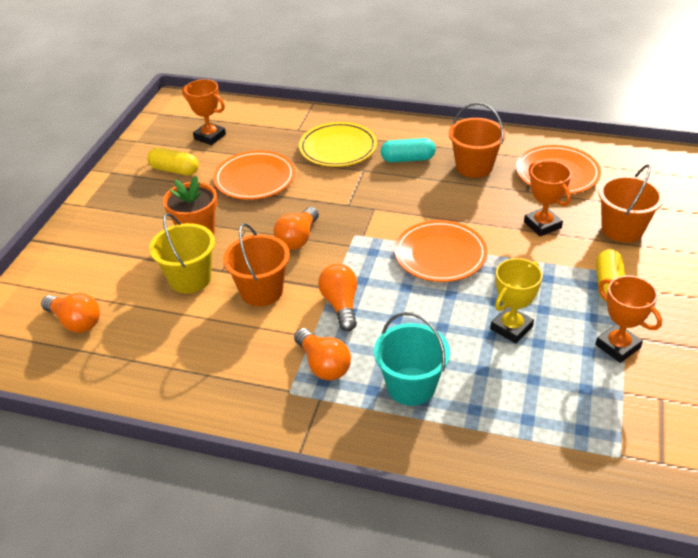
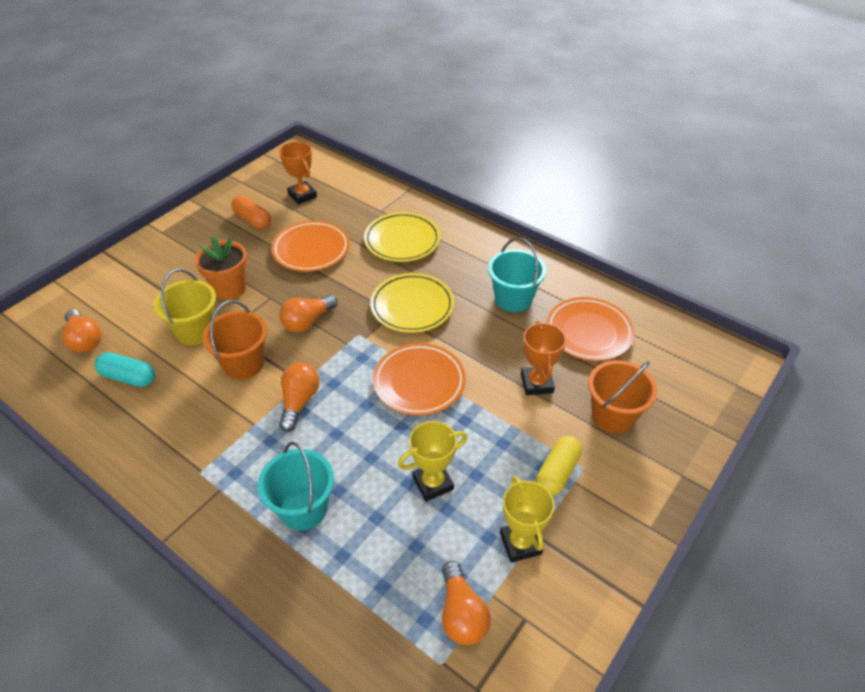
camera: 20 degrees right, 5 degrees up
(174, 170) = (252, 220): yellow capsule -> orange capsule
(323, 364) = (245, 456): orange light bulb -> orange light bulb (461, 613)
(388, 198) = (412, 306): none -> yellow plate
(408, 159) = (457, 271): turquoise capsule -> turquoise capsule (128, 377)
(474, 167) = (513, 299): orange bucket -> turquoise bucket
(617, 346) = (520, 543): orange trophy -> yellow trophy

